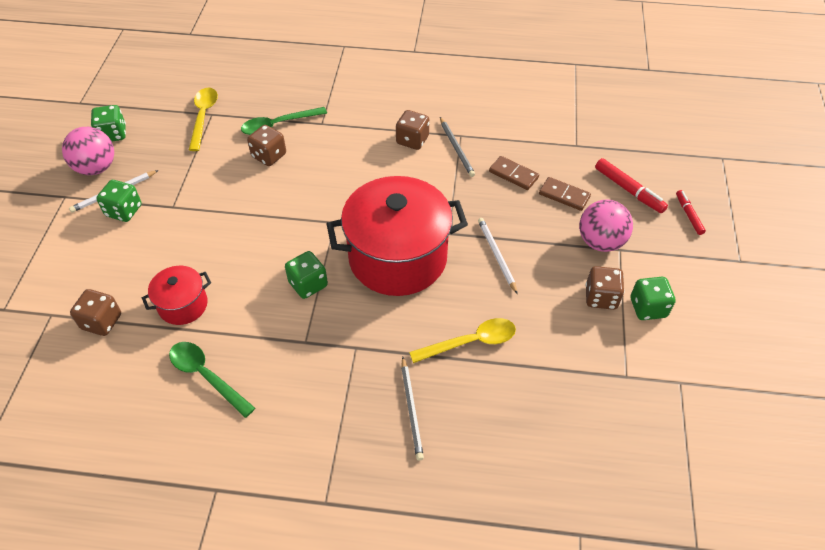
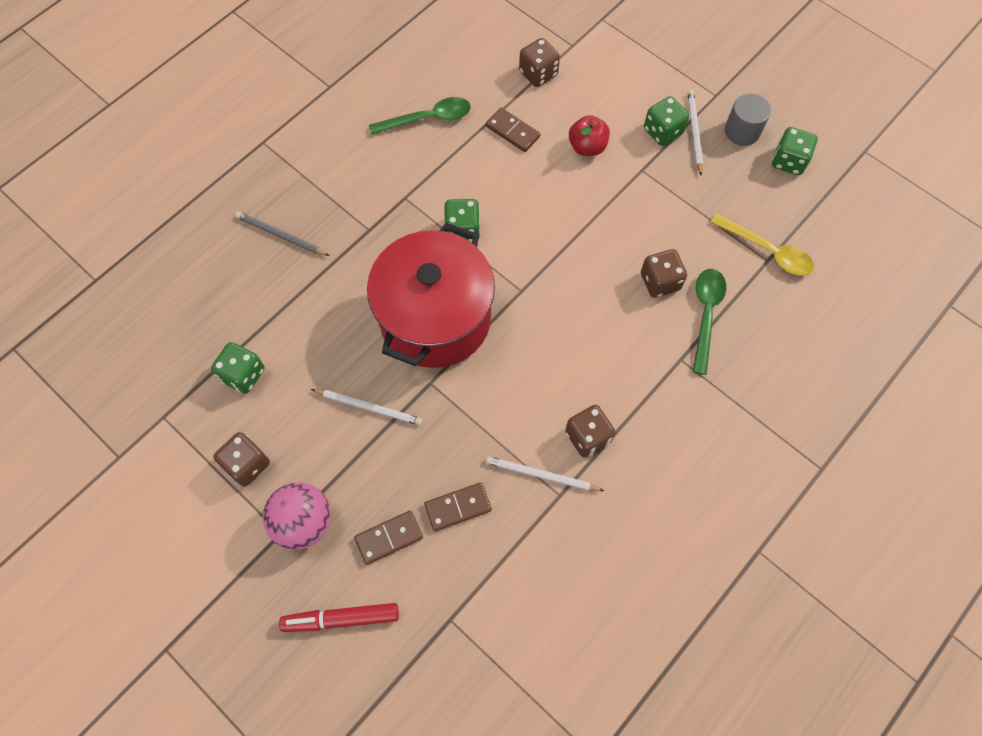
camera: 125 degrees right, 15 degrees up
(96, 168) = (742, 131): pink ball -> grey cylinder
(169, 248) = (587, 147): none -> red apple
(183, 305) = (512, 131): red pot -> brown domino
(456, 148) = (541, 475): grey pencil -> white pencil
(470, 342) = (300, 317): yellow spoon -> none
(648, 308) = (201, 498): green dice -> green dice (243, 375)
(688, 215) = (258, 654): red marker -> none

